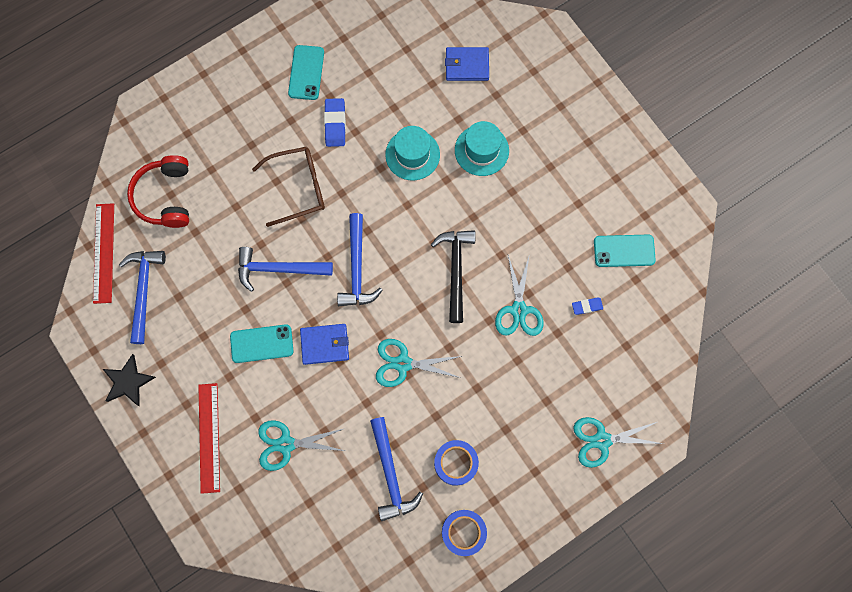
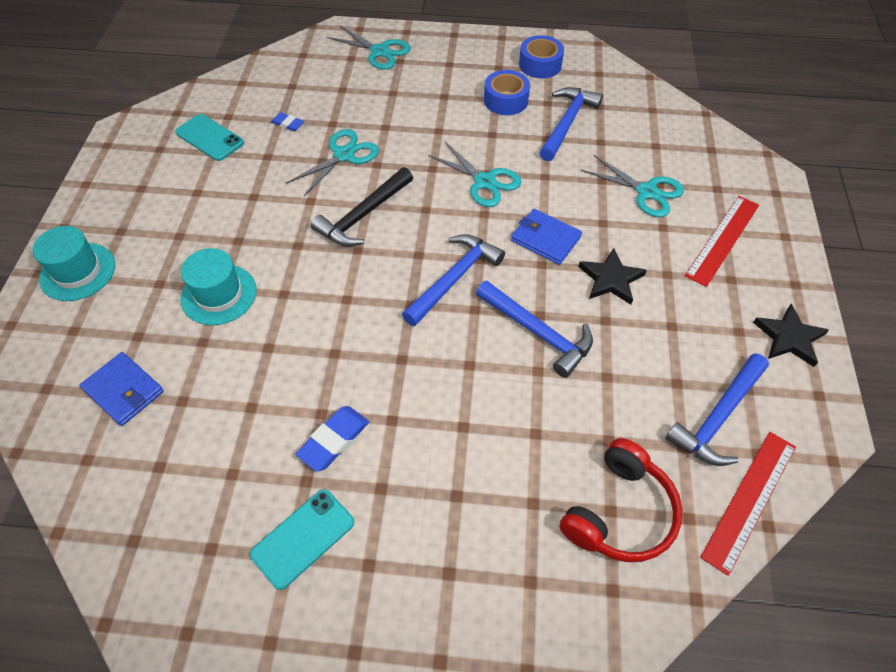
camera: 140 degrees left, 20 degrees down
(262, 343) = (610, 279): turquoise phone -> black star
(298, 188) = (443, 399): brown glasses -> none
(412, 155) = (288, 341): turquoise hat -> turquoise hat (78, 272)

